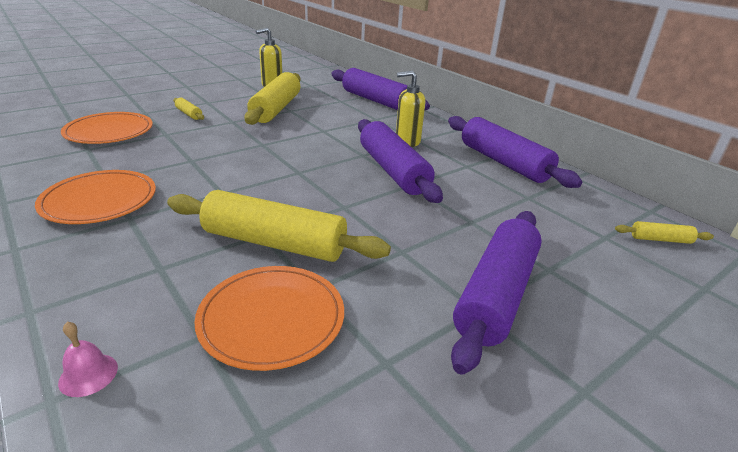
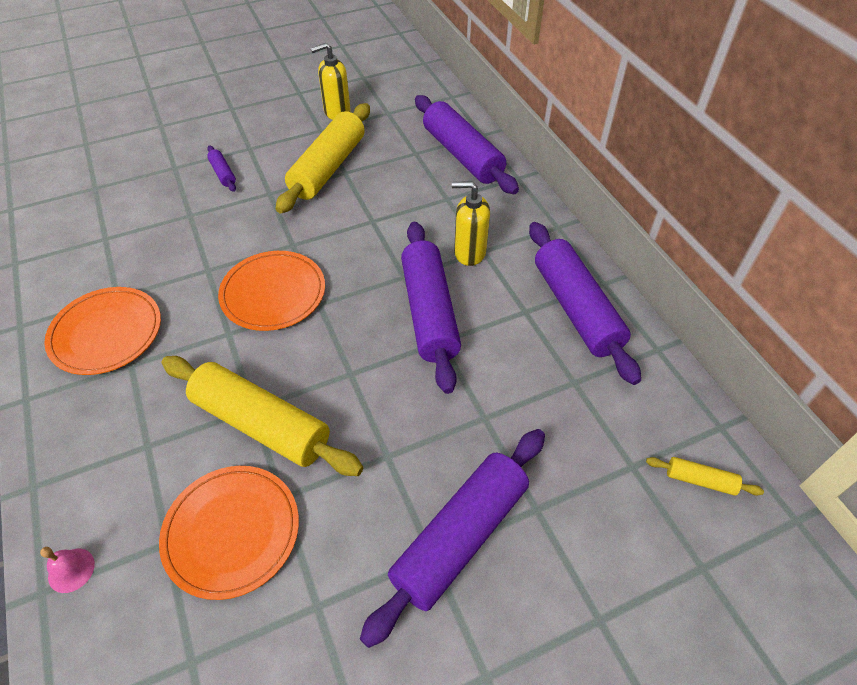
camera: 15 degrees right, 20 degrees up
(109, 132) = (131, 205): orange plate -> orange plate (273, 293)
(189, 114) = (223, 173): yellow rolling pin -> purple rolling pin

